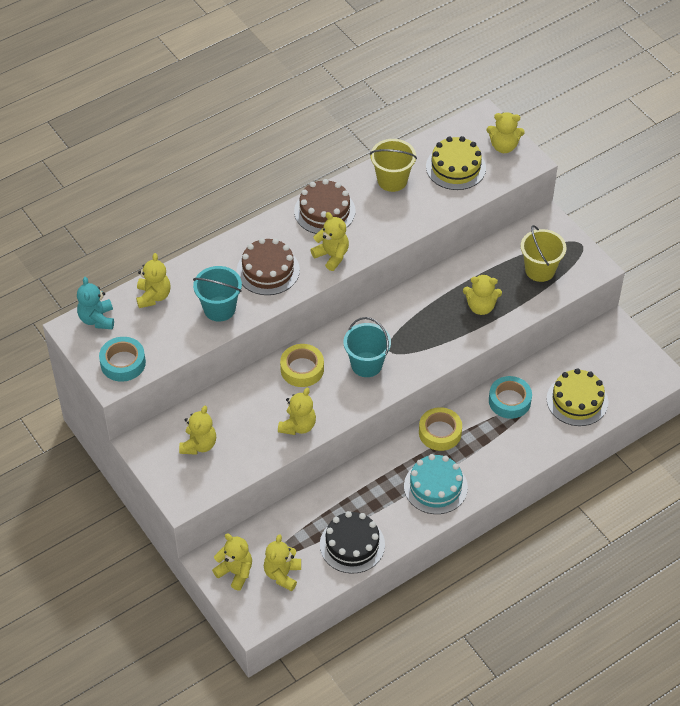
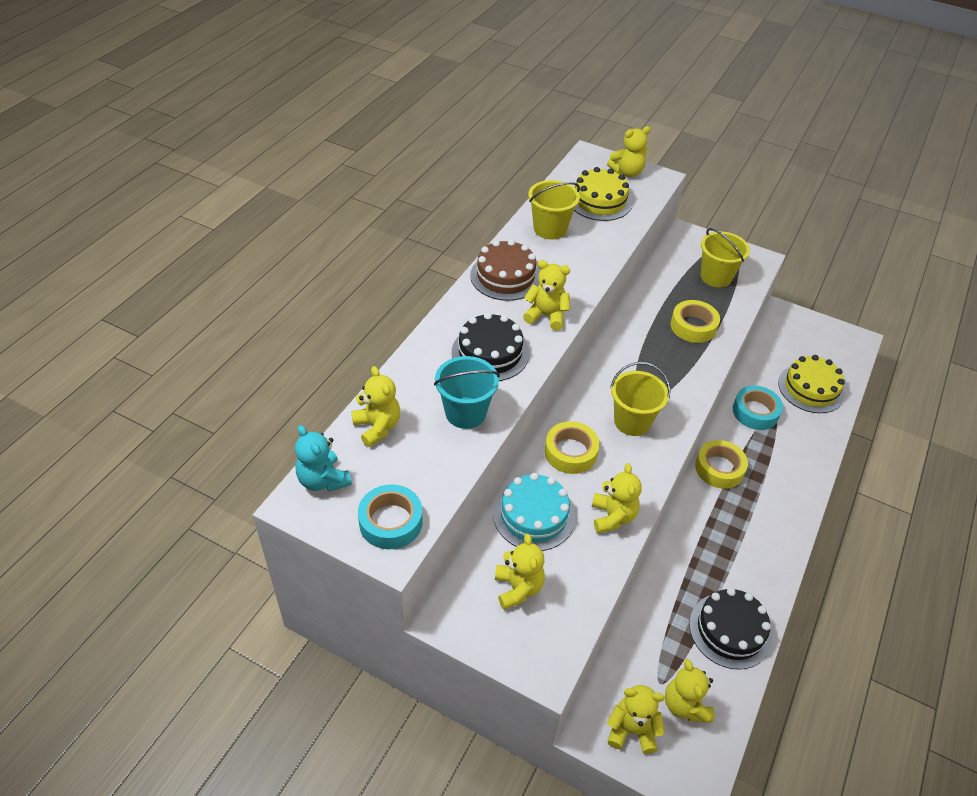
camera: 30 degrees left, 5 degrees down
(268, 270) = (490, 353): brown cake -> black cake
(366, 364) = (632, 421): turquoise bucket -> yellow bucket
(435, 487) = (759, 526): turquoise cake -> turquoise cake (534, 515)
(481, 307) = (693, 326): yellow teddy bear -> yellow tape

